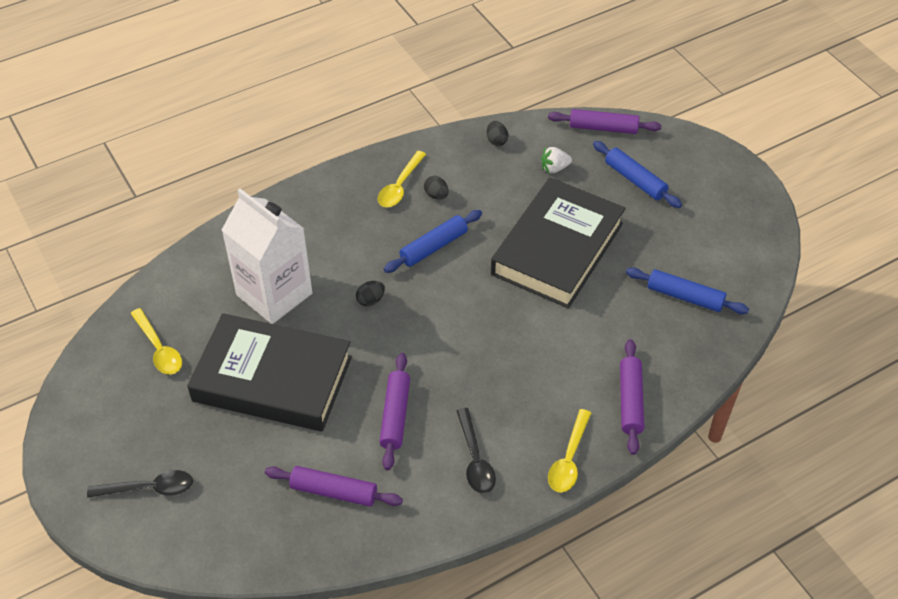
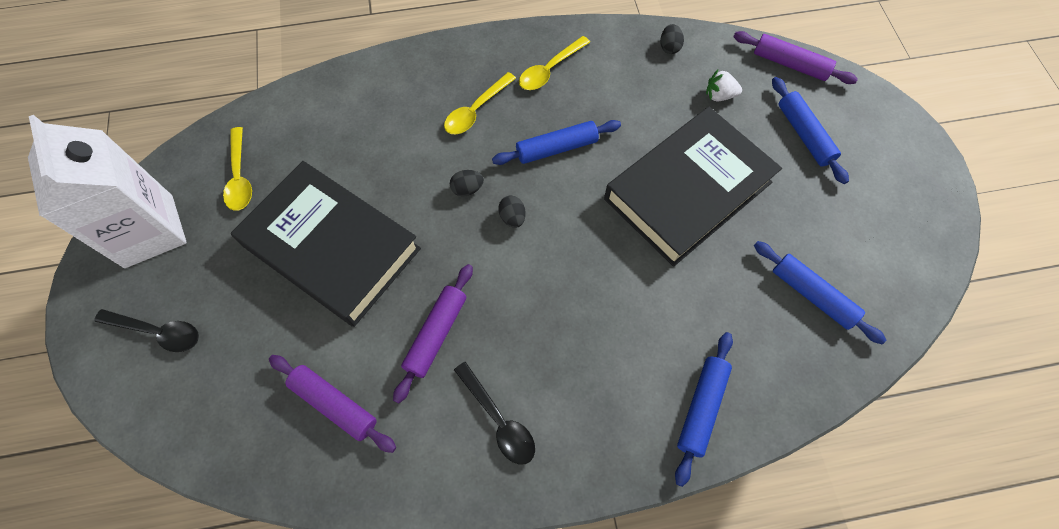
camera: 20 degrees right, 15 degrees up
(274, 294) = (375, 152): white carton -> white carton (149, 231)
(436, 195) = (582, 90): black egg -> black egg (512, 217)
(475, 459) = (499, 420): black spoon -> black spoon turned 45 degrees counterclockwise
(569, 459) = (603, 459): yellow spoon -> yellow spoon (476, 110)
(630, 401) = (701, 408): purple rolling pin -> blue rolling pin

